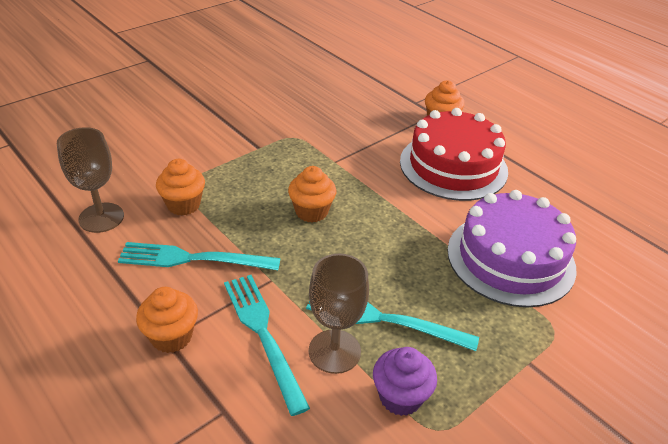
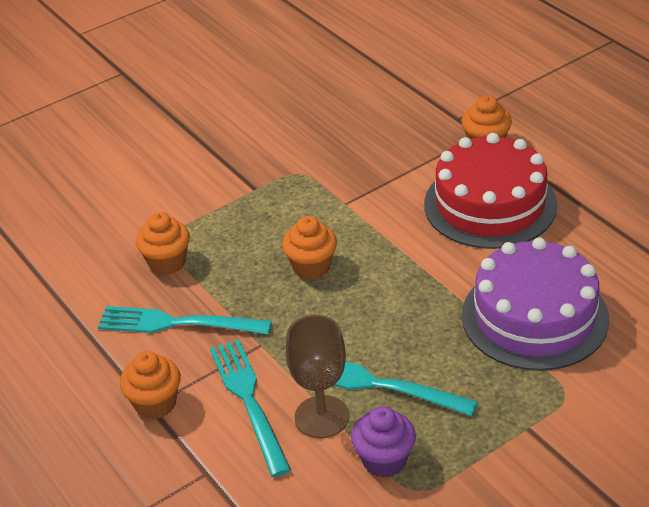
camera: 10 degrees right, 0 degrees up
(101, 217) = (78, 279): brown goblet -> none

